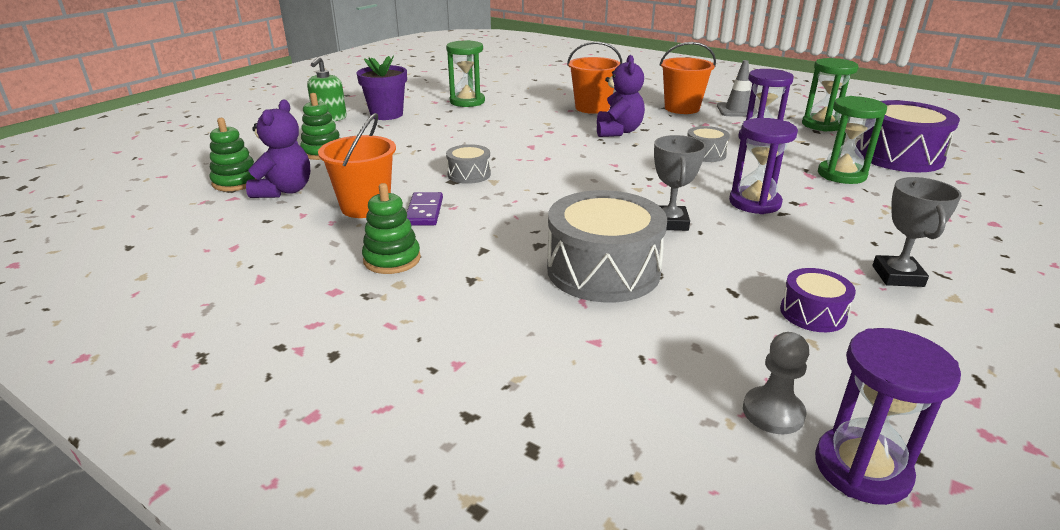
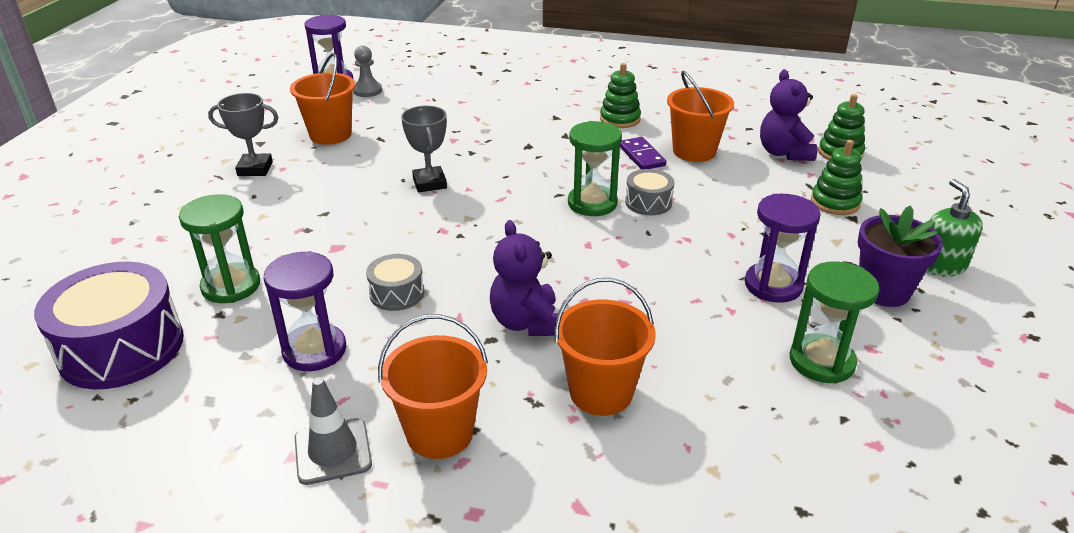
camera: 160 degrees right, 5 degrees up
(603, 270) = (471, 137): grey drum -> none
(754, 203) = (348, 220): purple hourglass -> purple hourglass (773, 285)
(812, 313) = (330, 134): purple drum -> orange bucket
(822, 125) = (188, 426): green hourglass -> green hourglass (592, 203)
(897, 276) = (255, 169): grey trophy -> grey trophy turned 75 degrees counterclockwise

